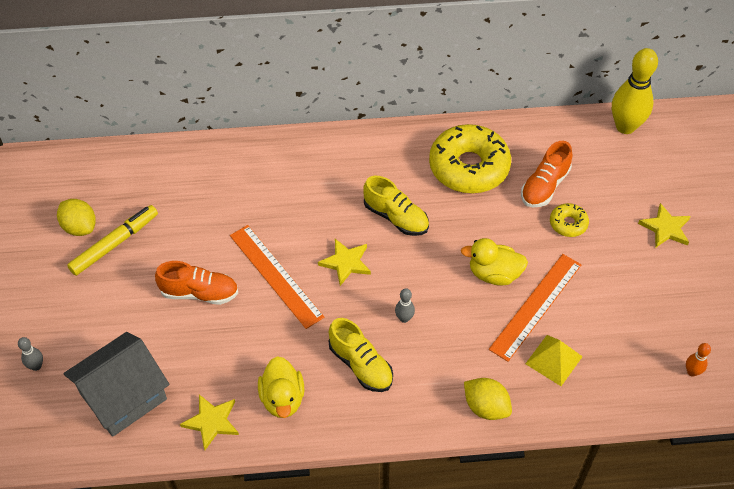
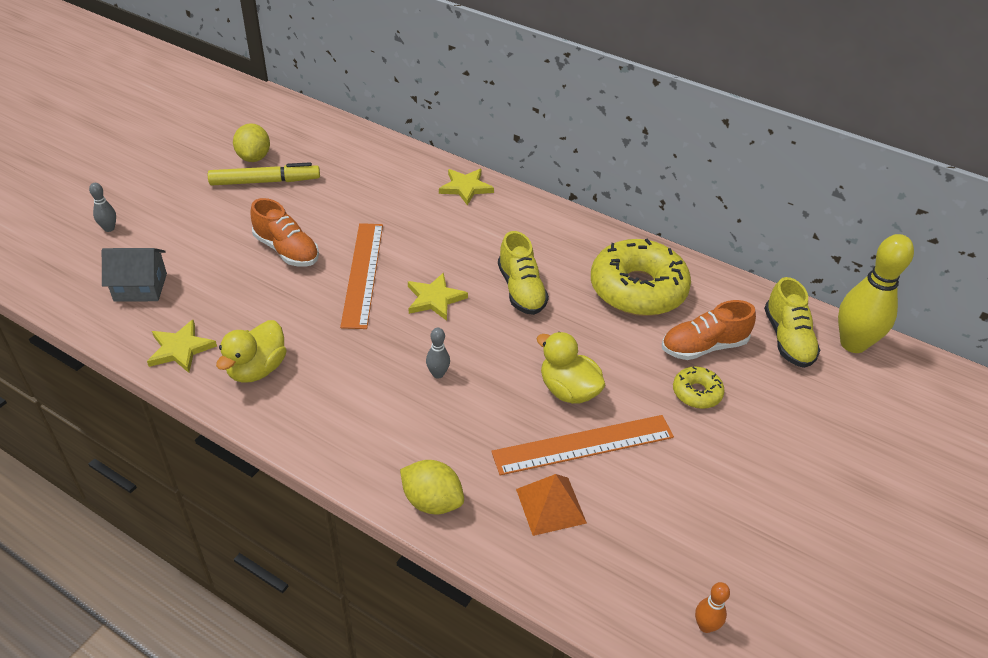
camera: 35 degrees right, 10 degrees down
(123, 396) = (140, 287): grey house -> grey house, size x0.63
(361, 365) = (355, 386): yellow shoe -> yellow shoe (787, 339)
(486, 407) = (432, 501): yellow lemon -> yellow lemon turned 45 degrees counterclockwise
(553, 360) = (551, 505): yellow pyramid -> orange pyramid
(665, 228) = (812, 462): yellow star -> yellow star (465, 188)

